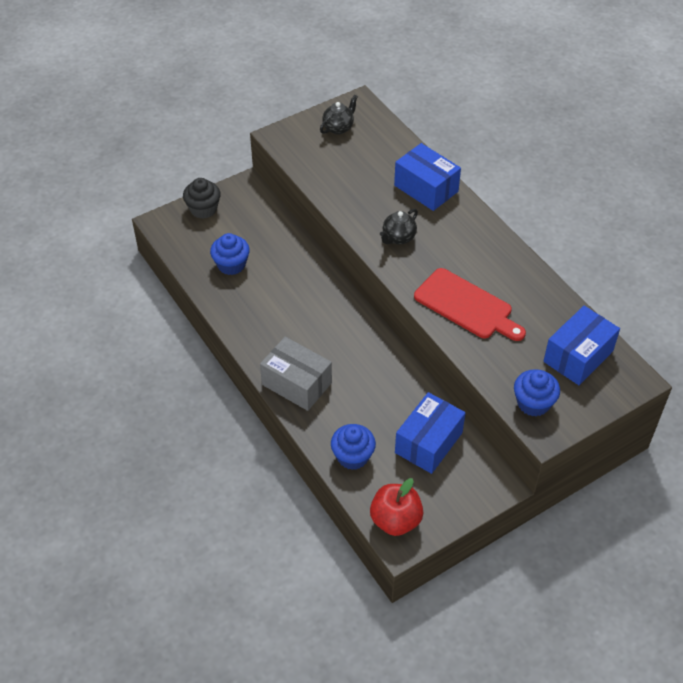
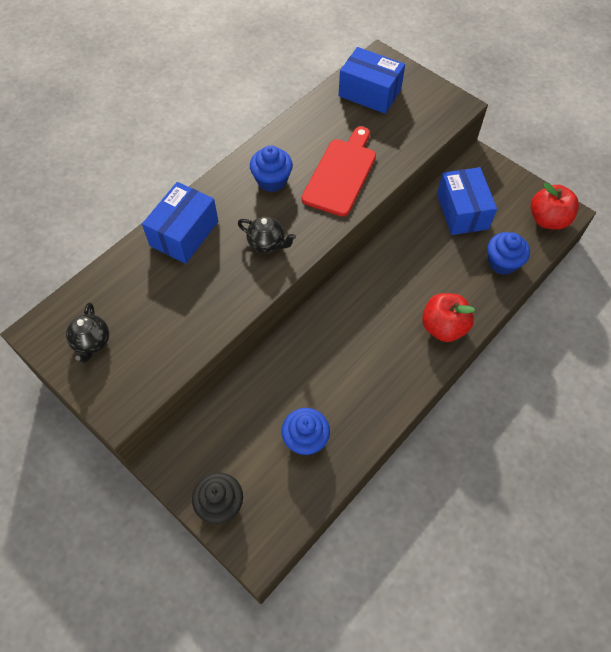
camera: 105 degrees left, 10 degrees up
(297, 383) = (443, 327): grey box -> red apple
(338, 128) = (92, 342): black teapot -> black teapot turned 120 degrees counterclockwise
(428, 442) = (462, 211): blue box -> blue box turned 60 degrees clockwise
(533, 403) = (432, 115): blue cupcake -> blue cupcake (272, 180)

